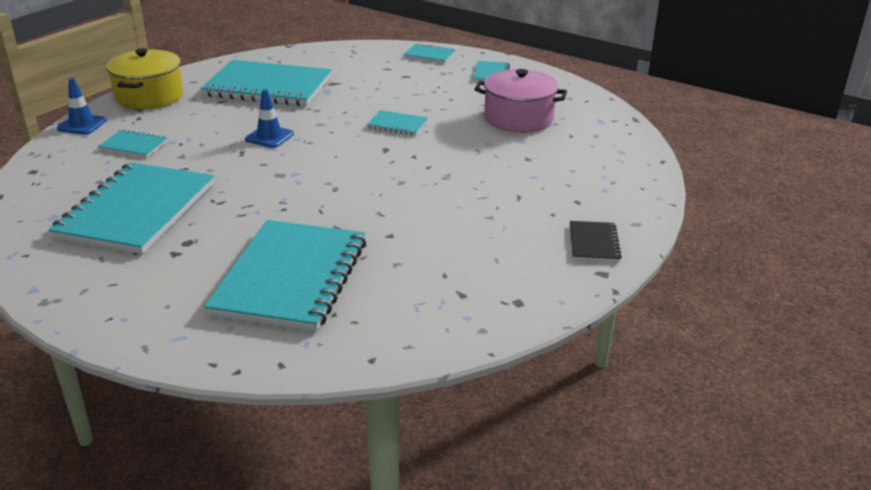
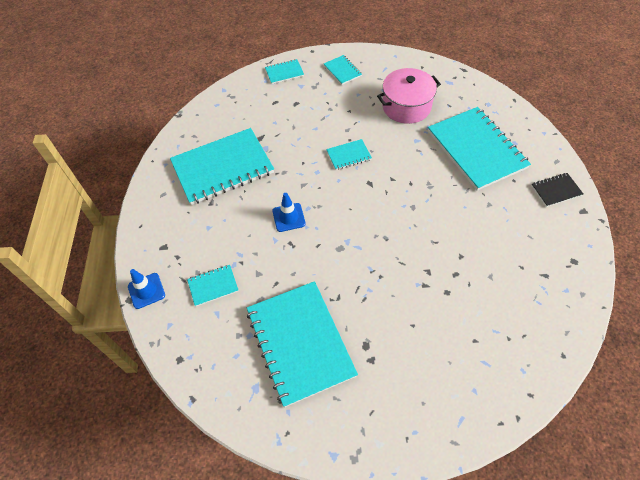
camera: 35 degrees left, 25 degrees up
(149, 96) = (154, 230): yellow pot -> none
(291, 277) = (455, 329): turquoise notebook -> turquoise notebook (476, 149)
(593, 243) = (556, 190): black notebook -> black notebook turned 75 degrees counterclockwise

